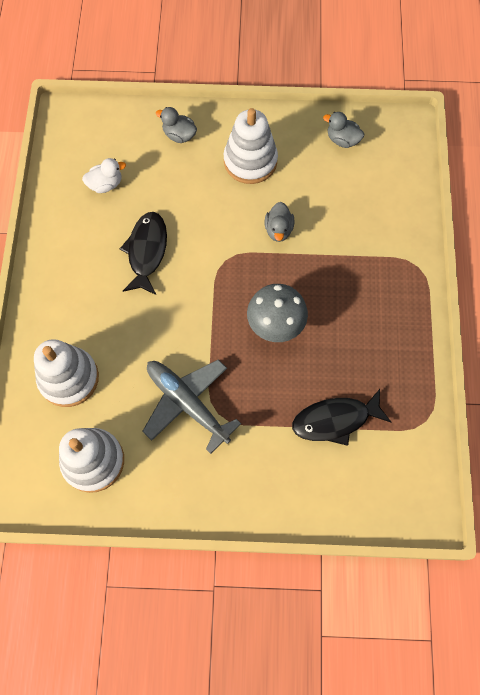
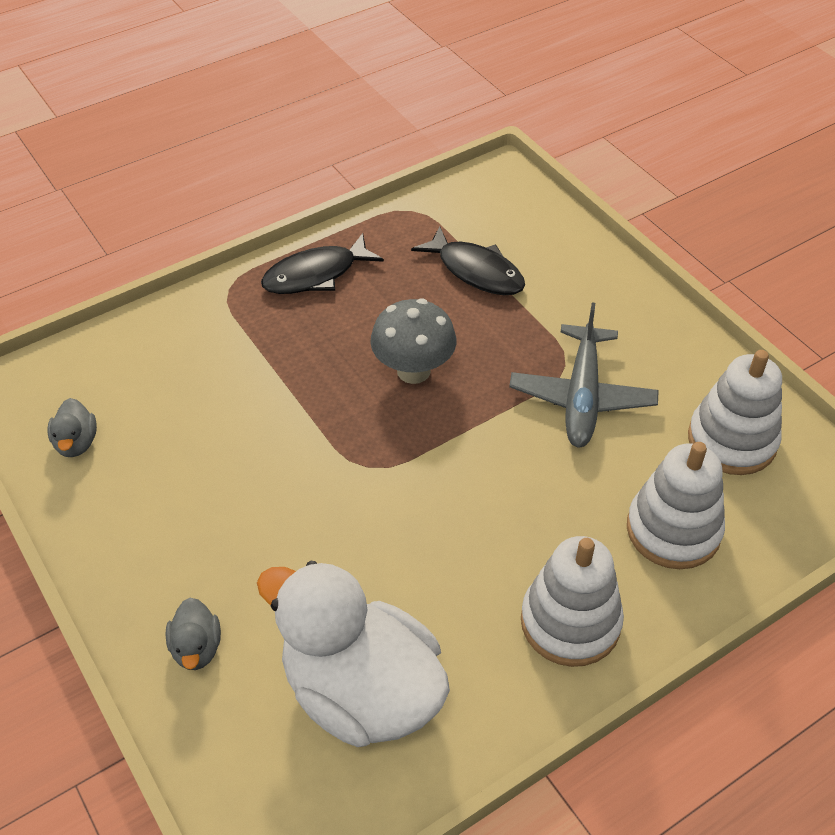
camera: 125 degrees left, 20 degrees down
(106, 184) = (361, 691): white duck -> white duck, size x2.47
(146, 251) = (428, 561): black fish -> black fish (316, 274)
(250, 161) = (185, 527): white stacking toy -> white stacking toy (570, 622)
(278, 230) = (277, 436): grey duck -> none

